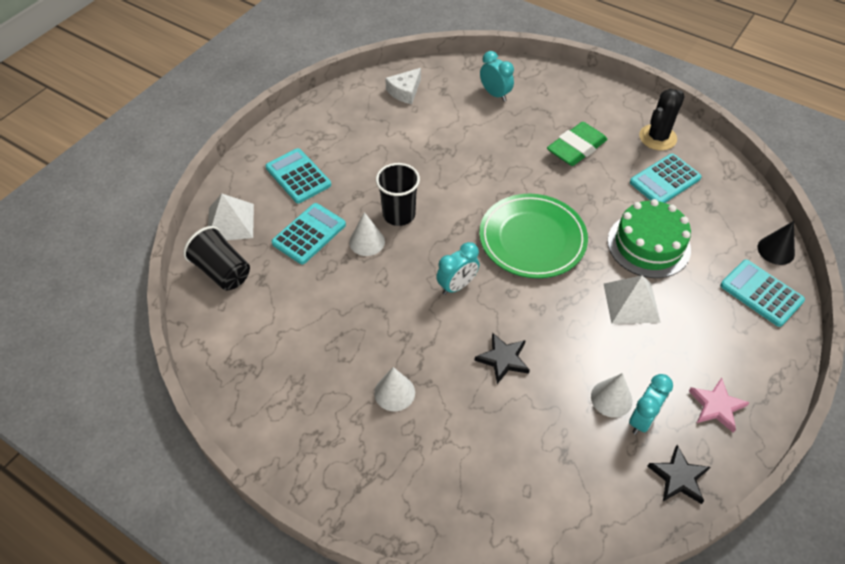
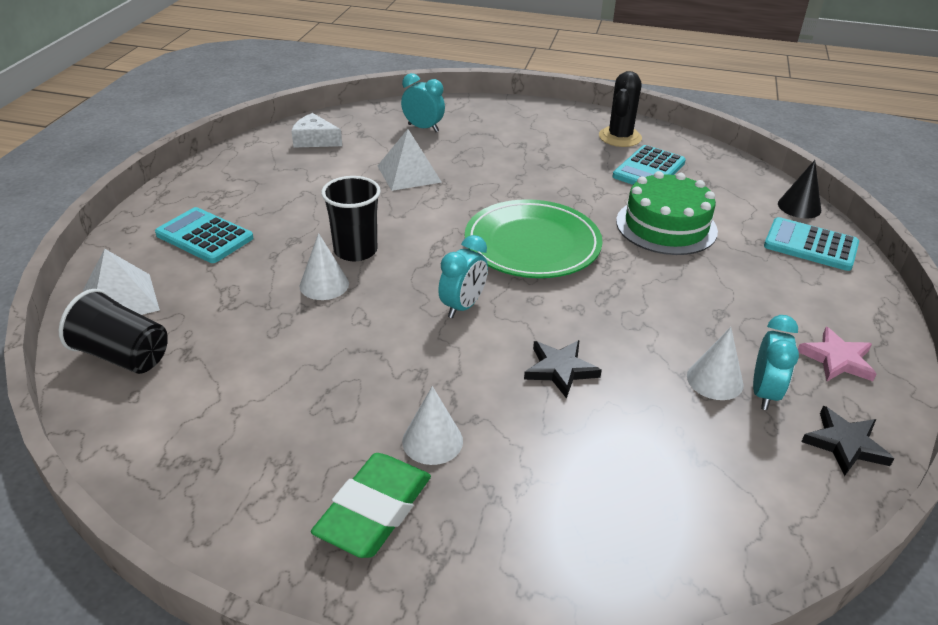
camera: 20 degrees left, 15 degrees down
(309, 234) = (241, 291): turquoise calculator -> none
(405, 91) = (314, 140): white cheese -> white cheese turned 90 degrees clockwise
(576, 148) = (538, 158): green eraser -> green eraser (374, 510)
(631, 302) = (679, 281): white pyramid -> white pyramid (409, 174)

